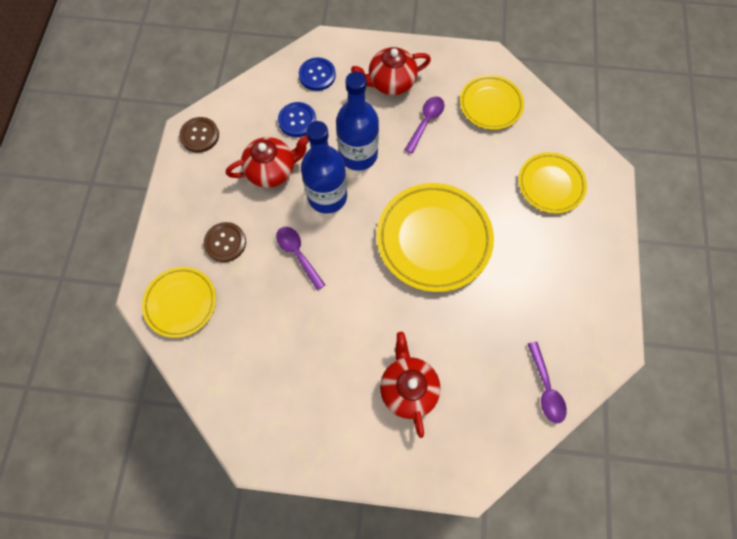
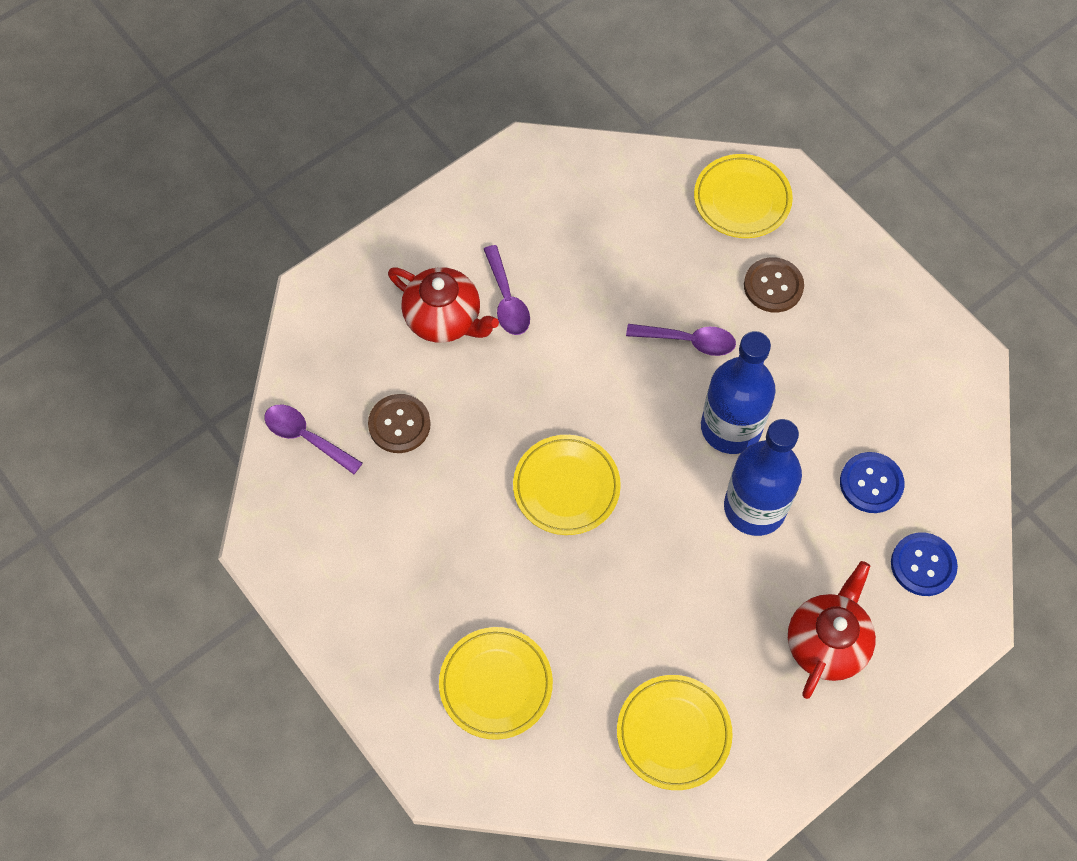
camera: 135 degrees right, 5 degrees down
(200, 135) = (948, 364): brown button -> brown button (399, 424)
(272, 171) = (823, 400): red teapot -> none
(426, 122) = (725, 628): purple spoon -> purple spoon (507, 300)
(433, 239) = (566, 487): yellow plate -> yellow plate, size x0.61

